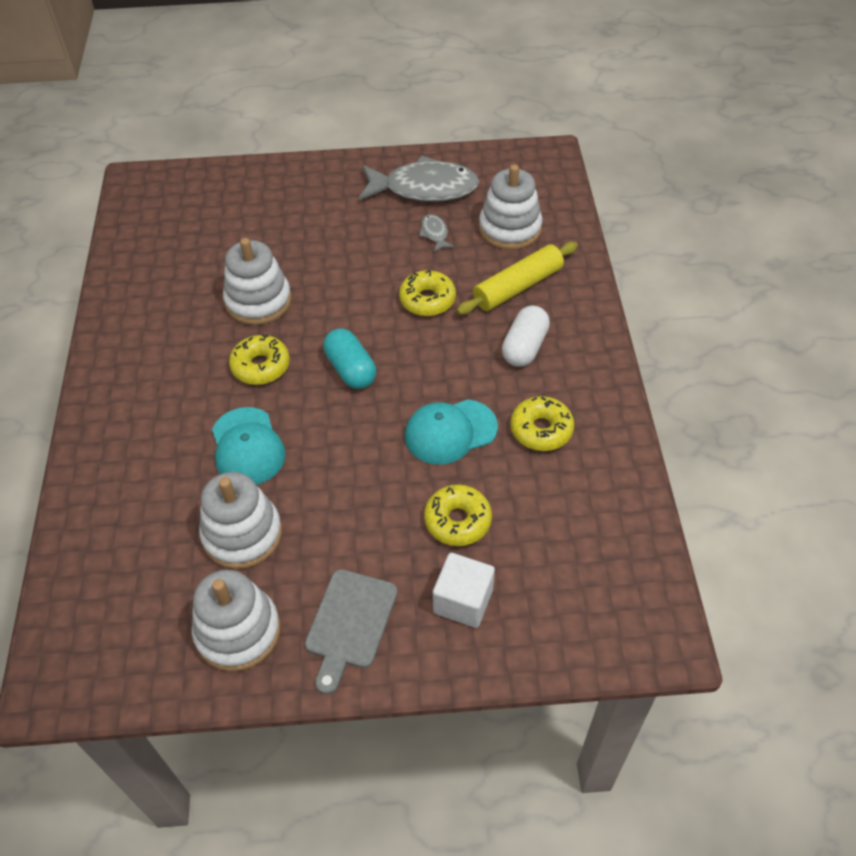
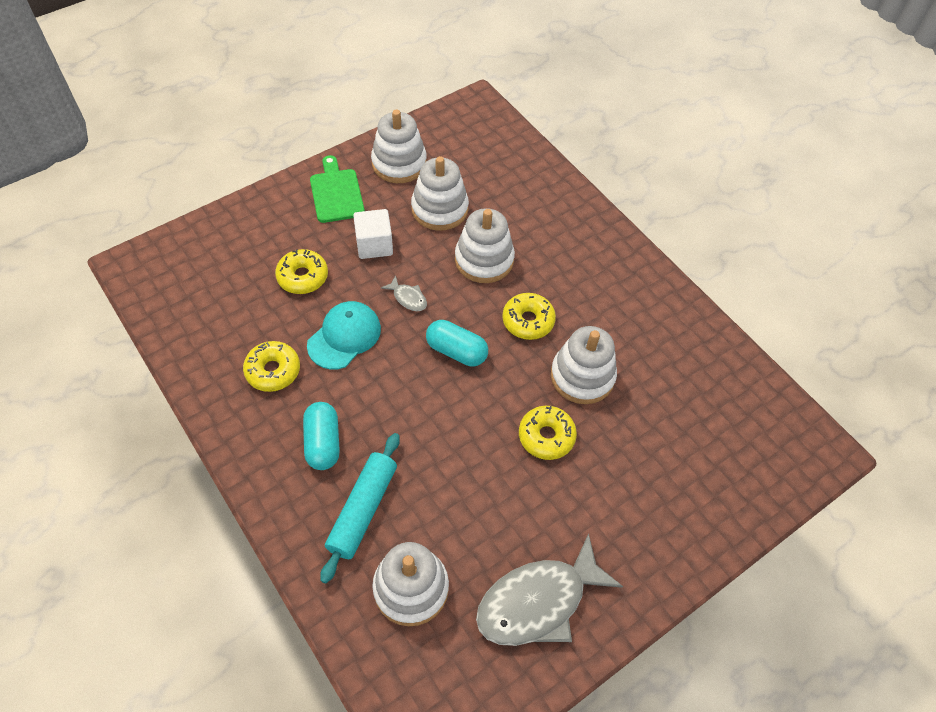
camera: 145 degrees right, 5 degrees up
(247, 447) = (484, 260): turquoise cap -> white stacking toy
(350, 624) = (336, 193): grey cutting board -> green cutting board
(427, 300) = (439, 451): yellow donut -> yellow donut (546, 436)
(435, 233) = (484, 538): grey fish -> grey fish (408, 298)
(463, 601) = (273, 232): white cube -> white cube (374, 245)
(518, 287) = (362, 510): yellow rolling pin -> turquoise rolling pin
(524, 347) = (323, 443): white capsule -> turquoise capsule

